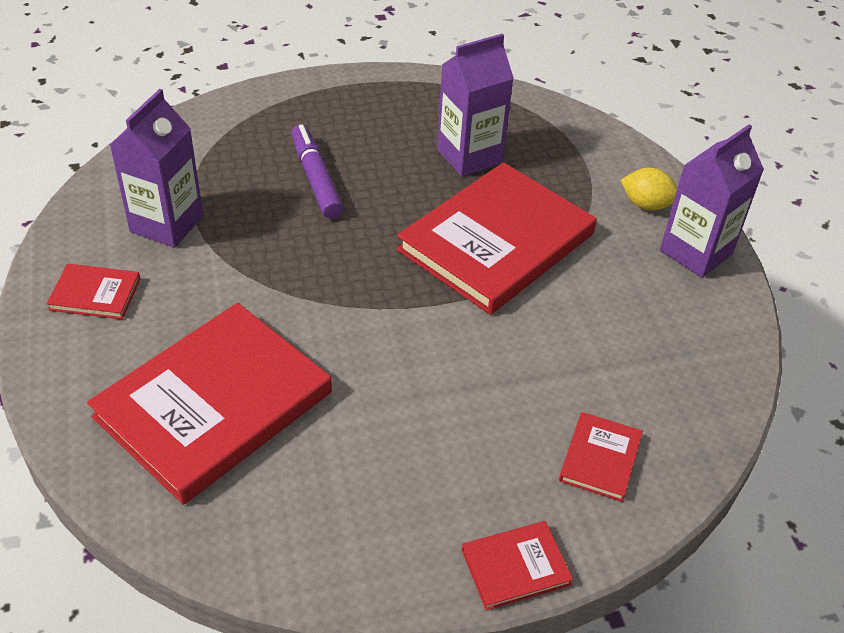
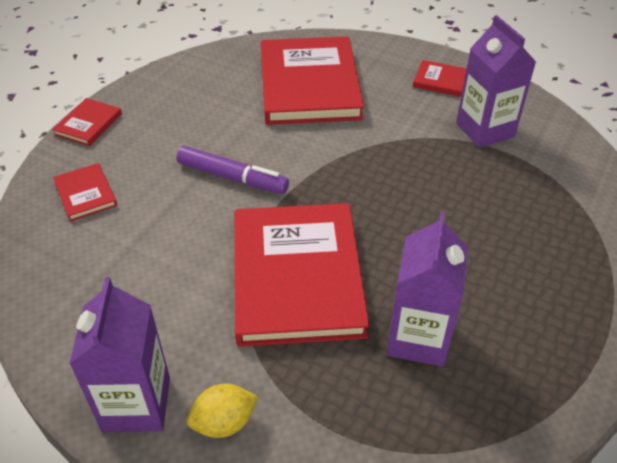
camera: 135 degrees right, 0 degrees up
(95, 294) = (442, 81): red book -> red book turned 60 degrees clockwise
(316, 178) = (473, 222): purple marker -> purple marker (232, 178)

